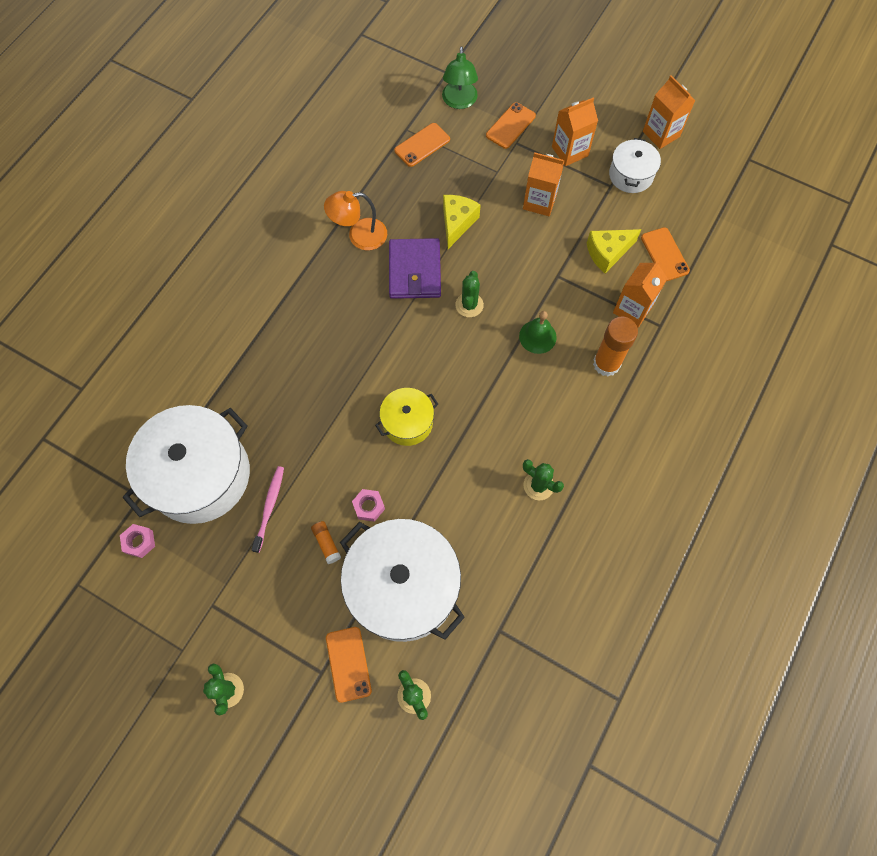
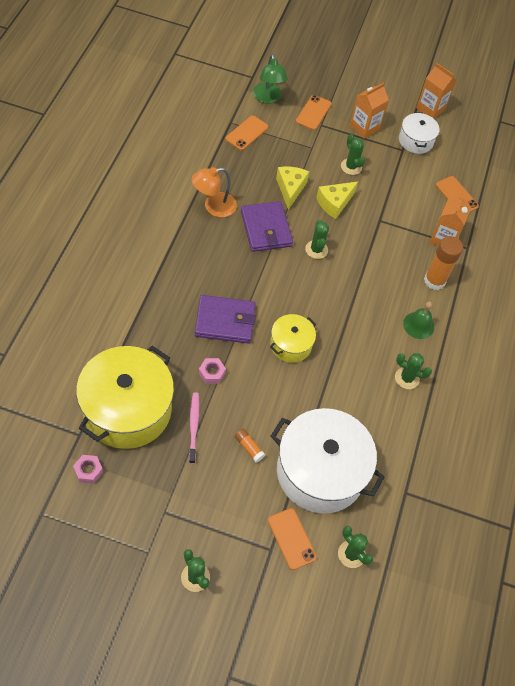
camera: 20 degrees left, 10 degrees down
(199, 475) = (127, 409): white pot -> yellow pot
(337, 382) = (225, 321): none -> purple wallet
(369, 506) = (276, 414): pink nut -> pink nut (212, 373)
(537, 336) = (376, 267): green bell -> green bell (418, 325)
(539, 202) = (351, 167): orange carton -> green cactus
(607, 253) = (413, 199): yellow cheese -> yellow cheese (334, 203)

